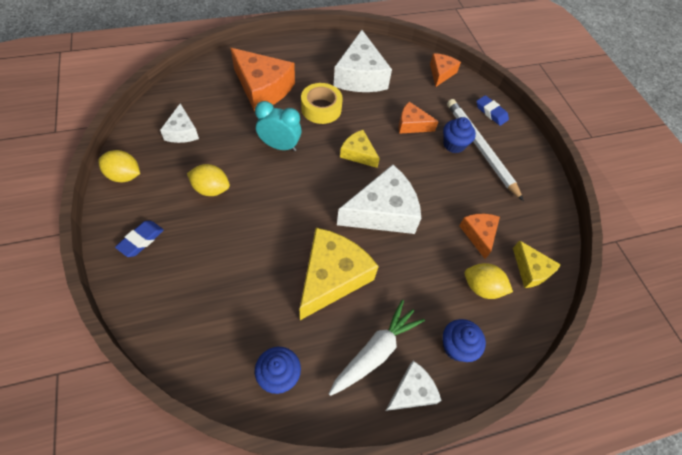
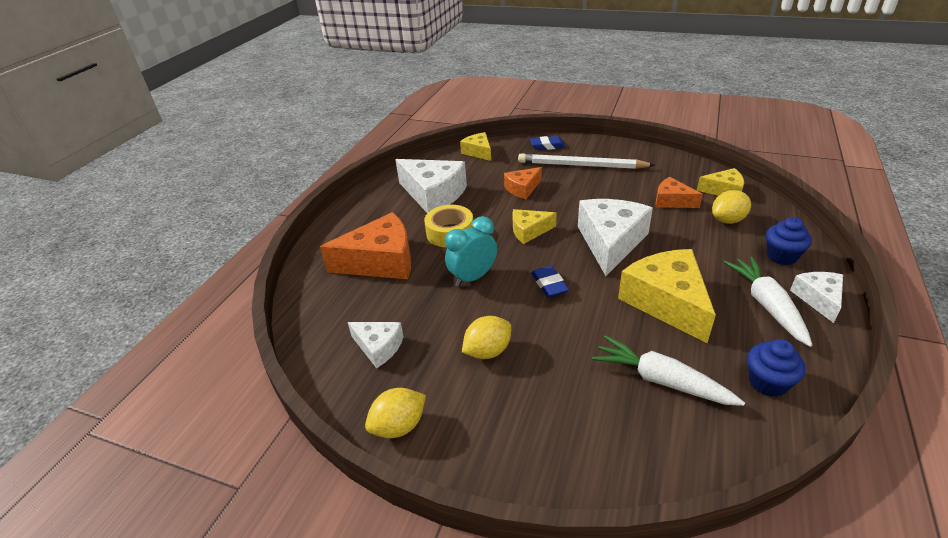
camera: 45 degrees left, 20 degrees down
(141, 240) = (516, 443): blue eraser -> blue eraser (549, 284)
(241, 302) = (661, 380): none -> white carrot
(441, 73) = (478, 152): orange cheese -> yellow cheese
(454, 145) = (565, 176): blue cupcake -> none

